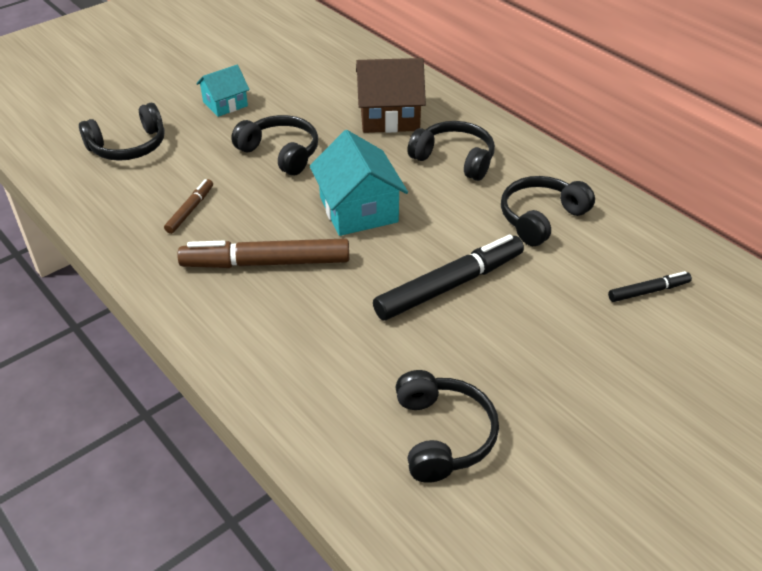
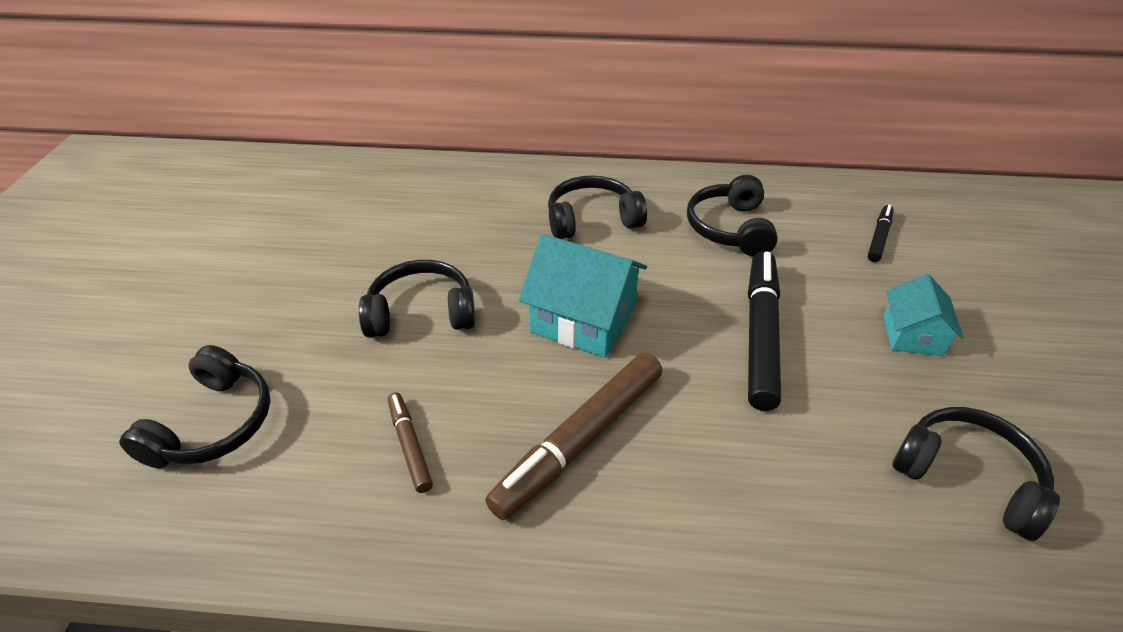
camera: 45 degrees left, 0 degrees up
(225, 104) = (278, 298): turquoise house -> turquoise house (912, 335)
(389, 116) = (478, 214): brown house -> none

